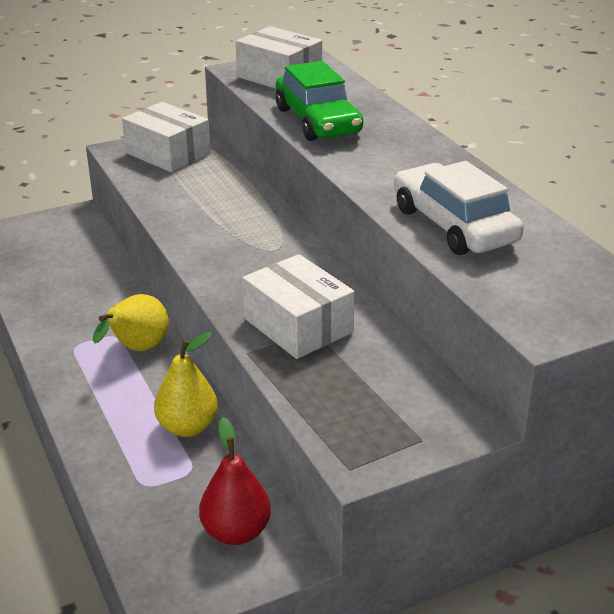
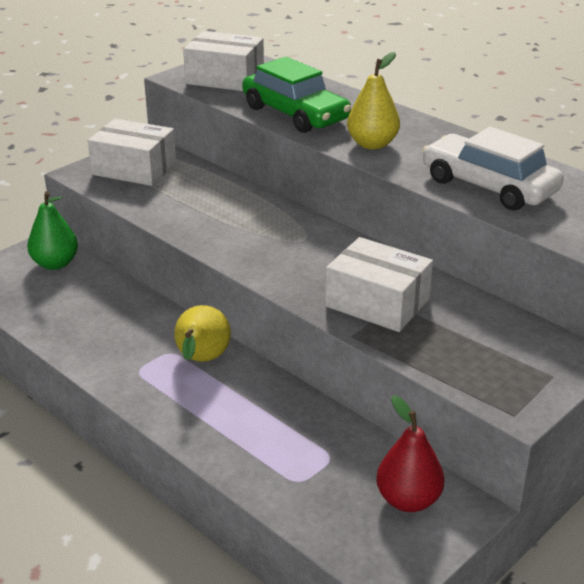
camera: 20 degrees left, 0 degrees up
(71, 232) = (55, 264): none -> green pear
(187, 427) = (299, 420): yellow pear -> yellow pear (372, 144)

